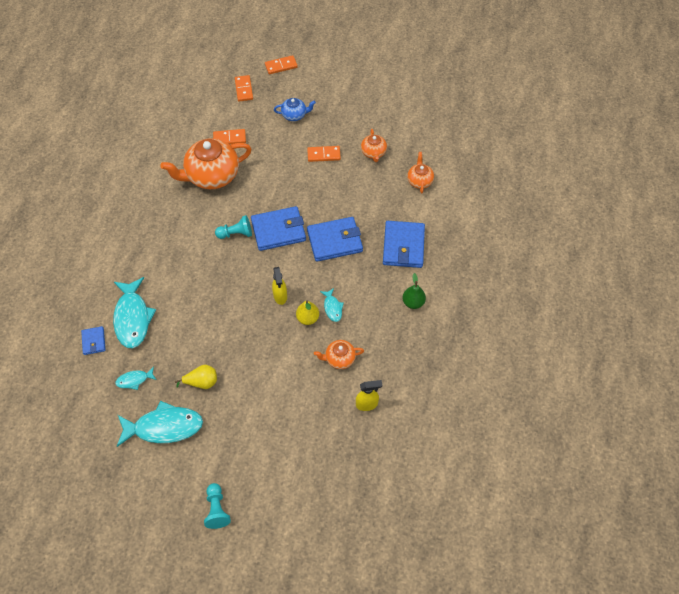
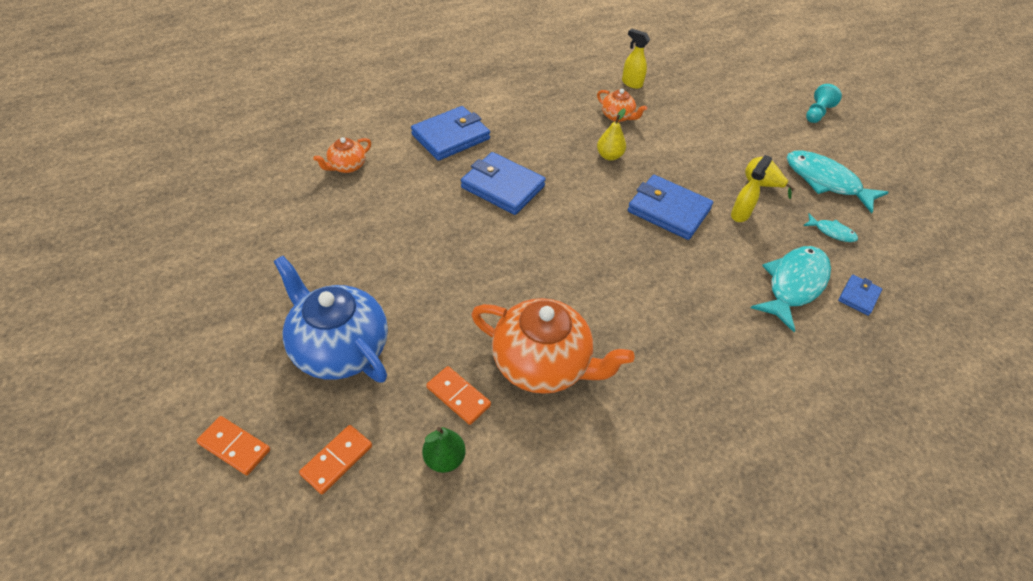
camera: 135 degrees left, 10 degrees down
(236, 233) = (592, 273): turquoise pawn -> none
(278, 230) = (543, 239): blue wallet -> blue wallet (668, 210)
(280, 296) = (614, 187): yellow spray bottle -> yellow spray bottle (740, 214)
(294, 115) = (339, 348): blue teapot -> blue teapot, size x2.05
(324, 155) = (386, 269): orange domino -> none
(332, 307) = (577, 146): turquoise fish -> none
(373, 153) = (338, 225): orange teapot -> none
(413, 302) = (506, 102): green pear -> green pear (444, 458)

